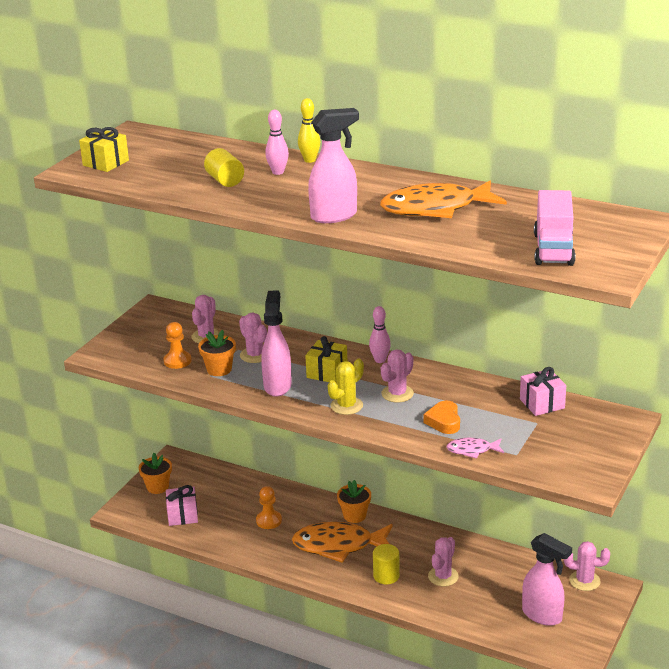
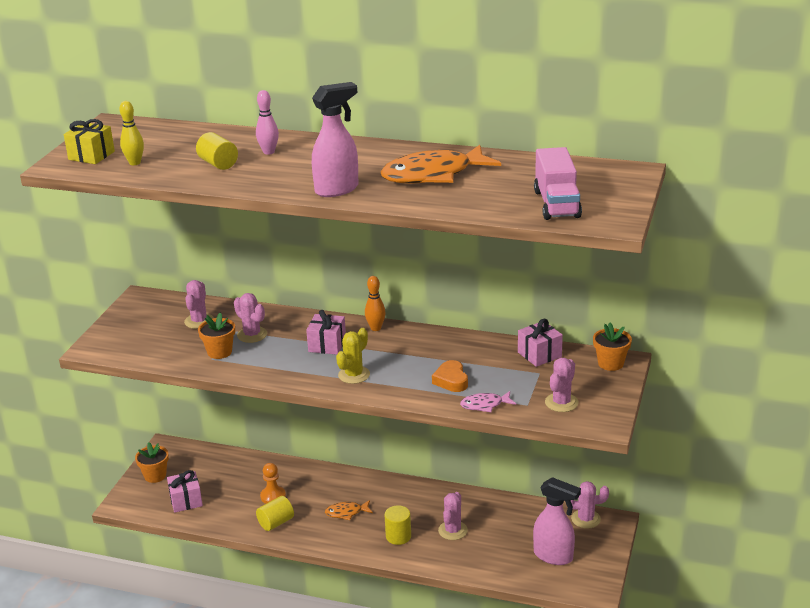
camera: 10 degrees left, 0 degrees up
(177, 361) = (175, 348): orange pawn -> none
(266, 547) = (276, 523): none -> yellow cylinder
(277, 385) = (281, 362): pink spray bottle -> none
(309, 160) = (297, 138): yellow bowling pin -> yellow bowling pin (135, 163)
(327, 372) = (327, 345): yellow gift -> pink gift
(339, 545) = (346, 512): orange fish -> orange fish, size x0.48
(354, 515) = (356, 482): orange flower pot -> orange flower pot (610, 363)
(380, 360) = (375, 328): pink bowling pin -> orange bowling pin
(397, 394) = (400, 358): pink cactus -> pink cactus (561, 403)

